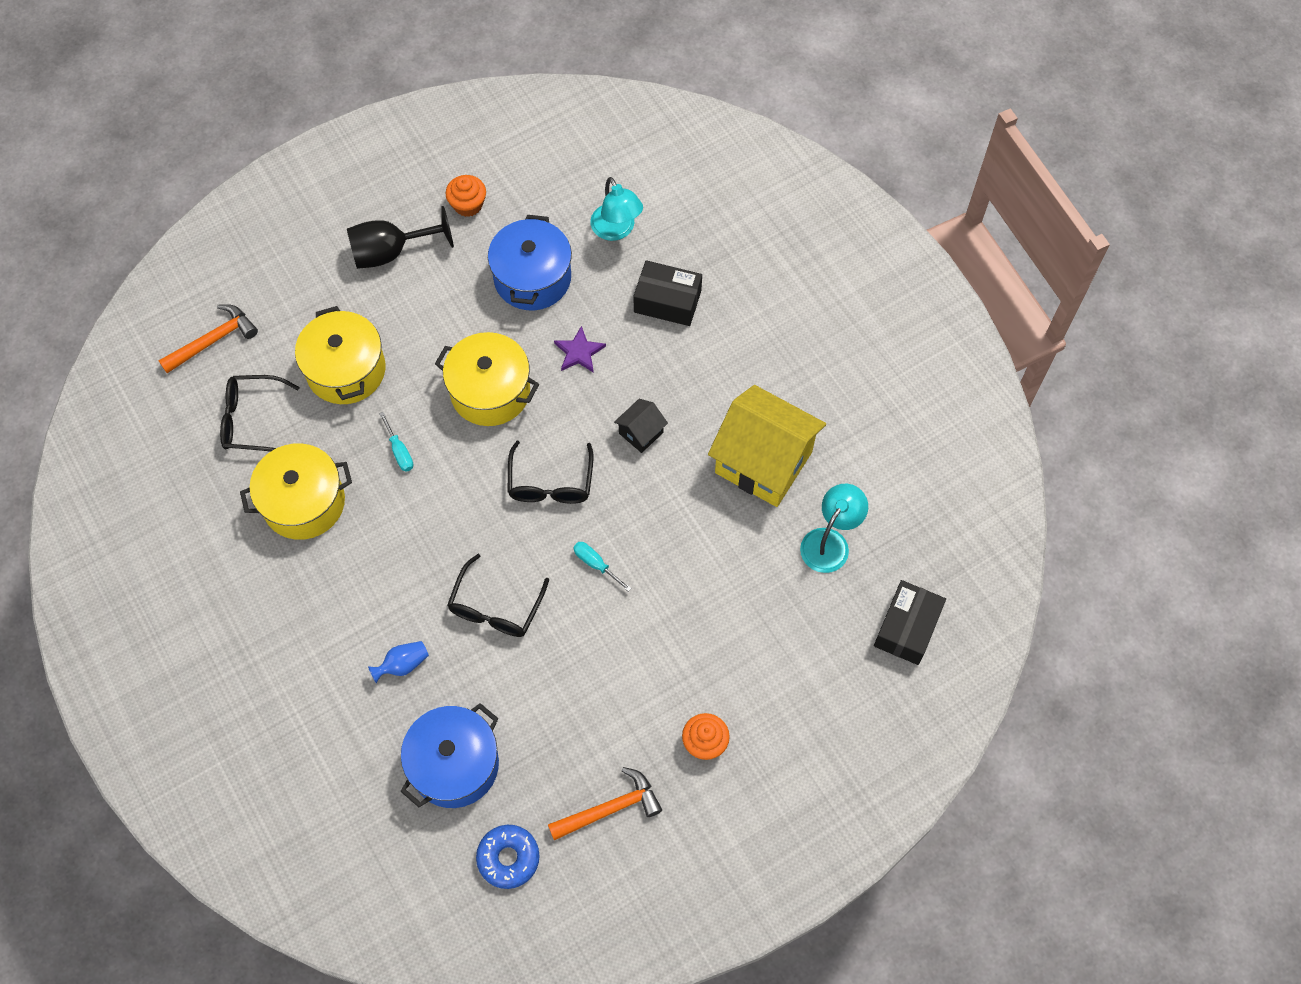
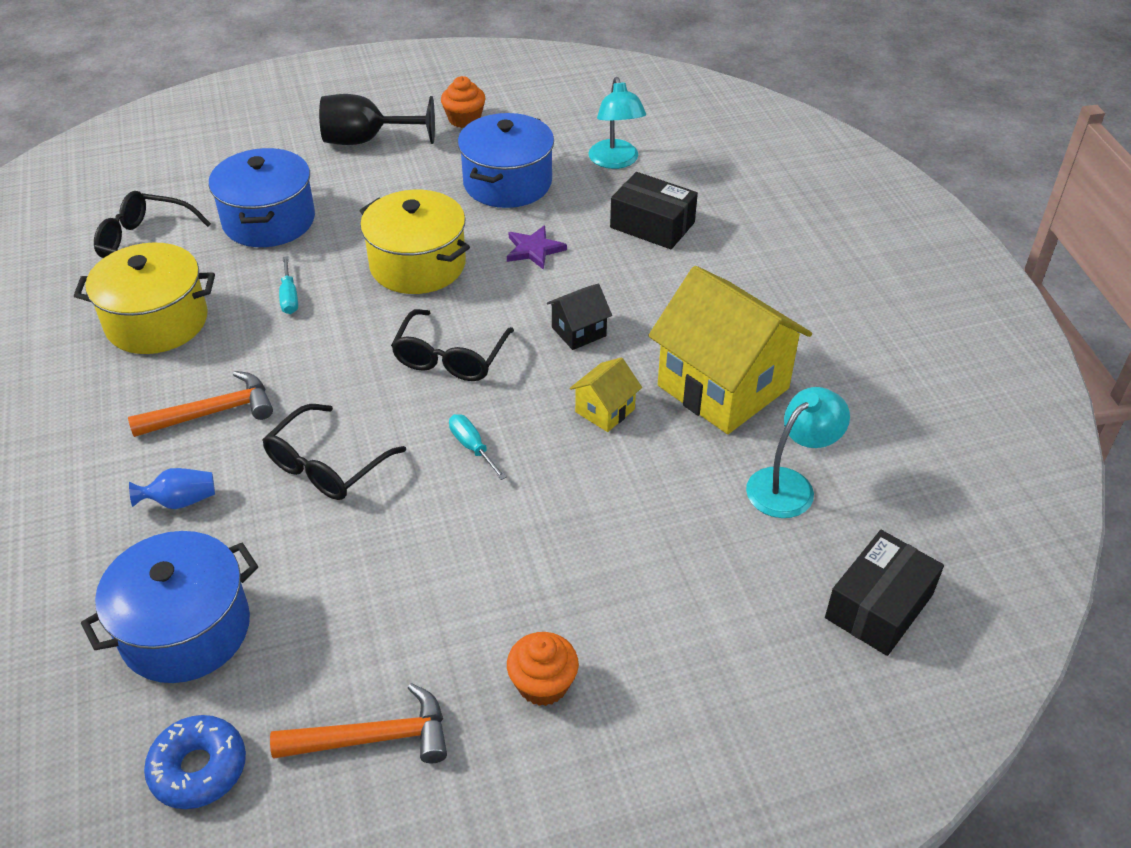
camera: 15 degrees right, 20 degrees down
(213, 340) = (146, 175): orange hammer -> orange hammer (212, 412)
(346, 370) = (269, 220): yellow pot -> blue pot
(682, 506) = (605, 410): none -> yellow house

